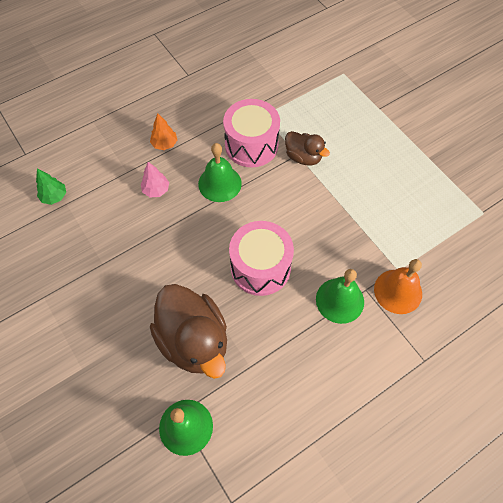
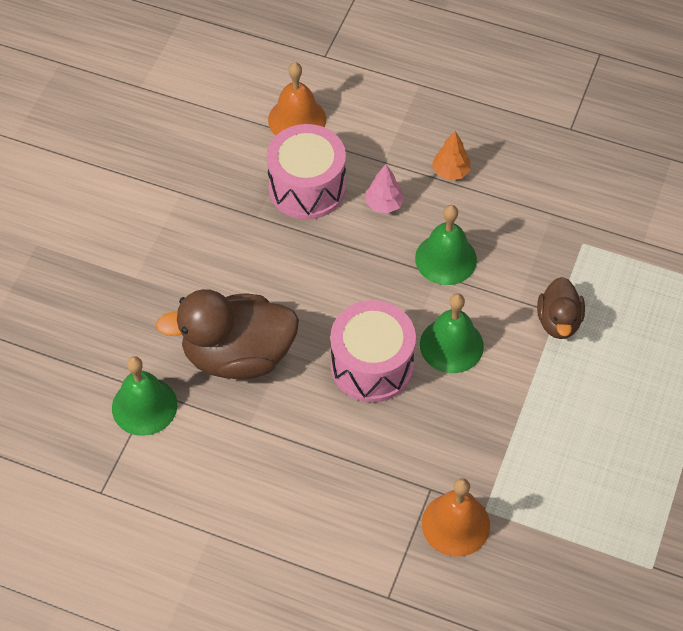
camera: 55 degrees right, 5 degrees down
(54, 197) = (297, 119): green tree -> orange bell
(194, 340) = (238, 355): brown duck -> brown duck turned 60 degrees clockwise
(251, 145) = (527, 257): pink drum -> pink drum (307, 187)
(340, 300) = (395, 469): green bell -> green bell (451, 345)

